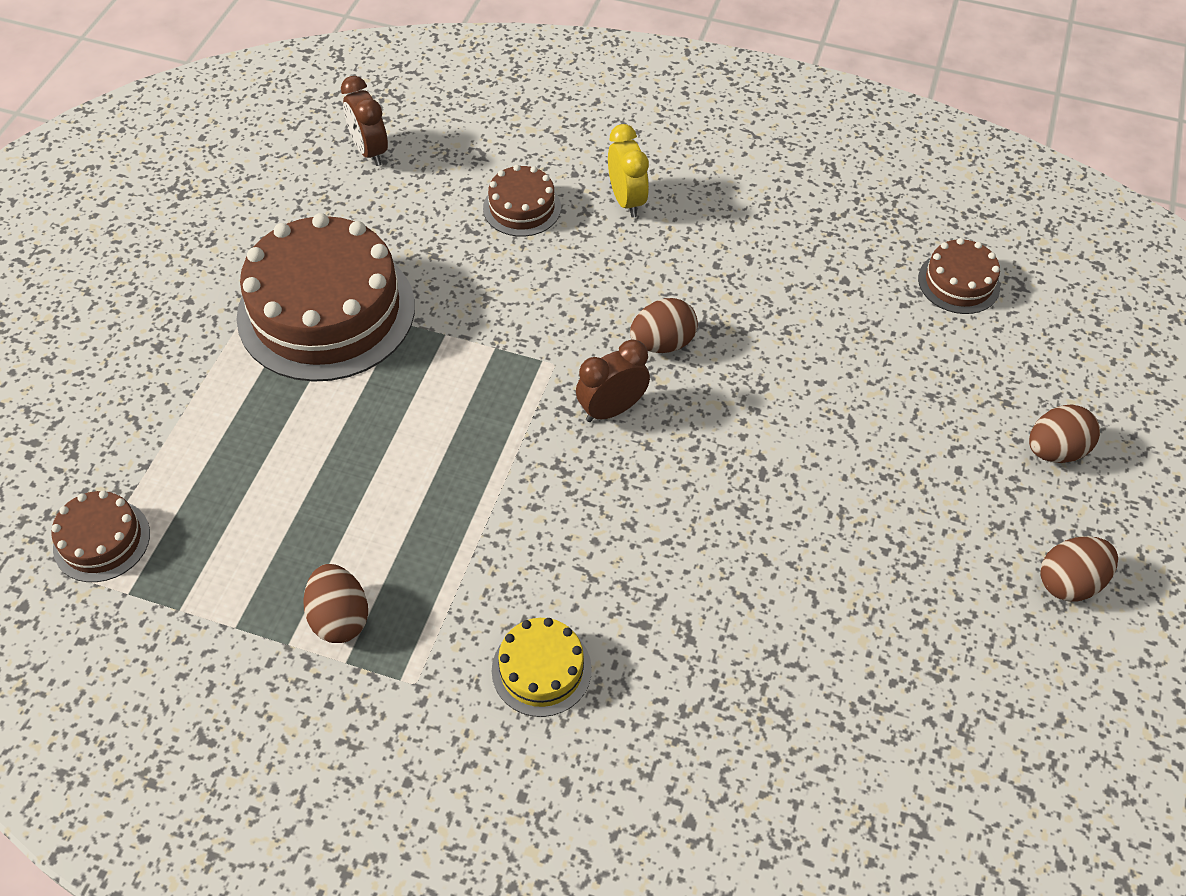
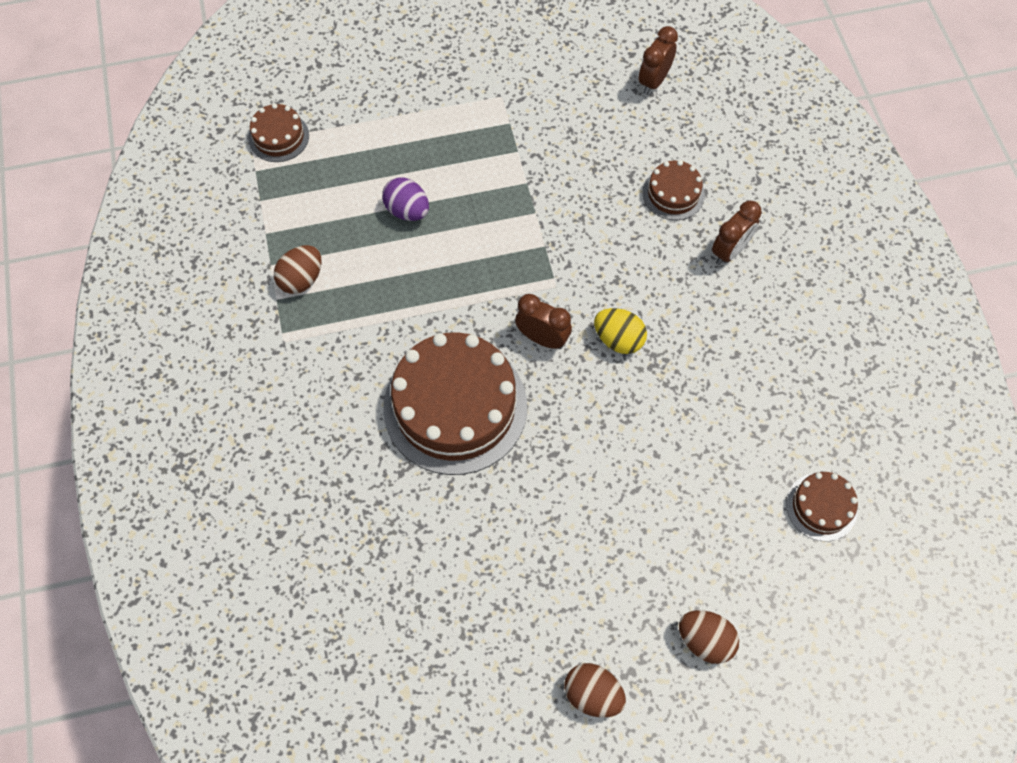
camera: 60 degrees right, 10 degrees up
(326, 311) = (506, 140): brown cake -> brown cake (455, 406)
(337, 454) = (407, 211): none -> purple egg
(541, 669) = (331, 401): yellow cake -> none
(627, 200) = (730, 251): yellow clock -> brown clock
(662, 343) = (618, 339): brown egg -> yellow egg

